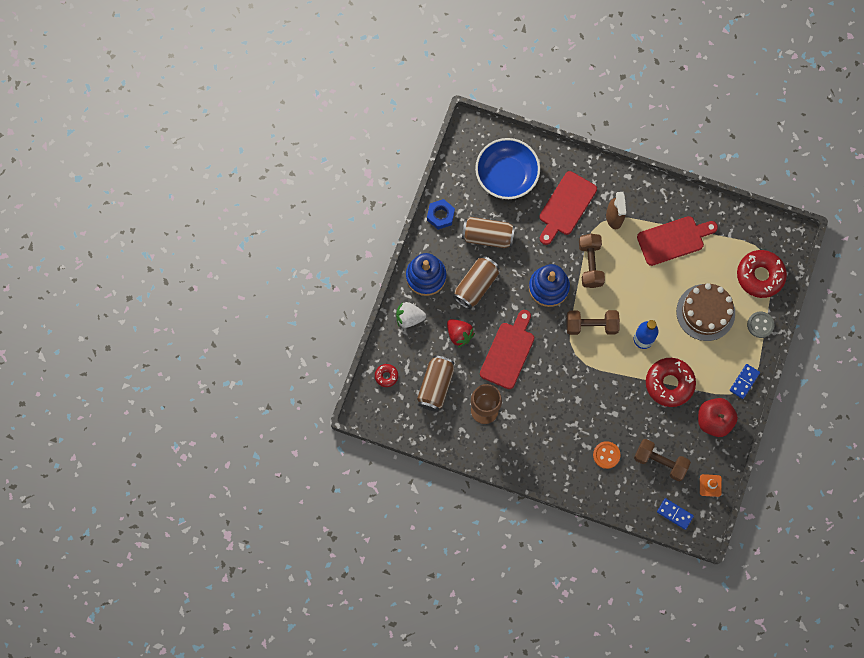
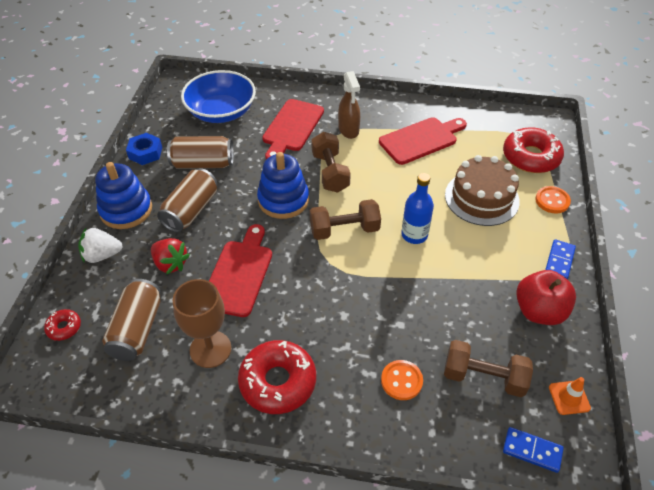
camera: 10 degrees left, 25 degrees down
(669, 383) = (463, 277): red donut -> red donut (278, 382)
(760, 325) = (552, 201): grey button -> orange button

